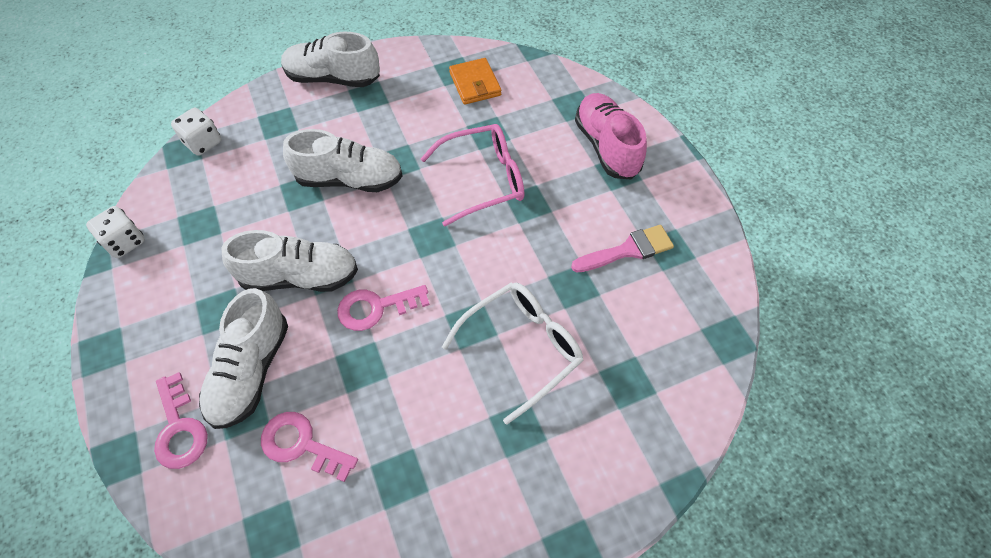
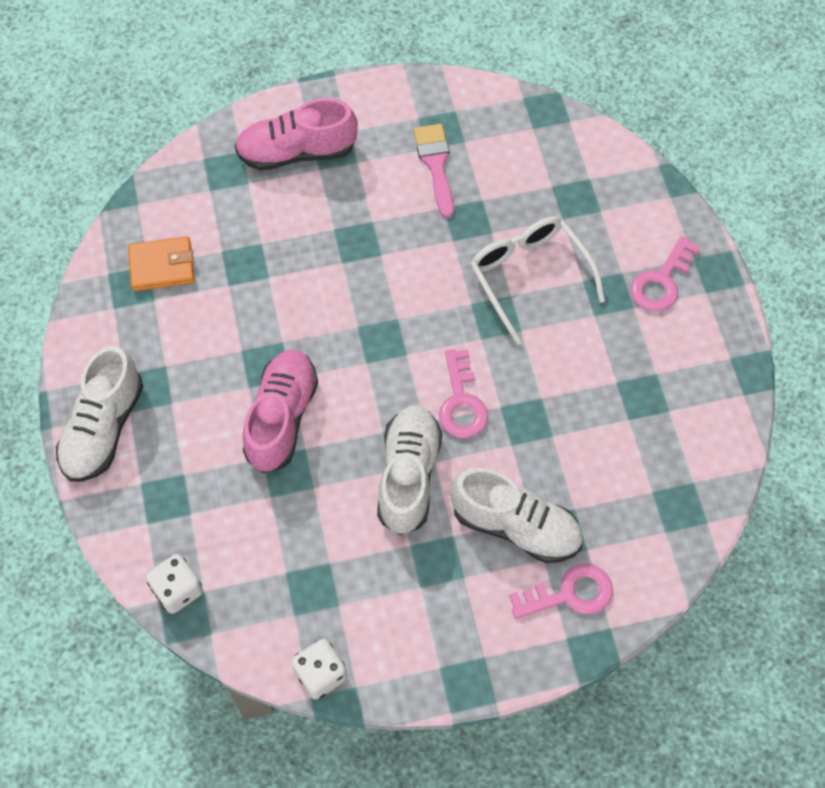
camera: 80 degrees left, 5 degrees up
(301, 445) = (601, 478): pink key -> pink key (661, 281)
(349, 179) = (281, 418): white shoe -> pink shoe
(483, 180) = (315, 279): pink glasses -> none

